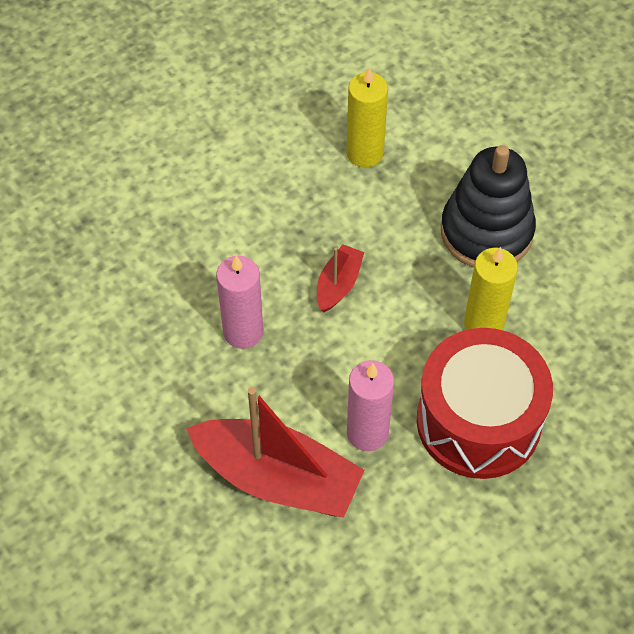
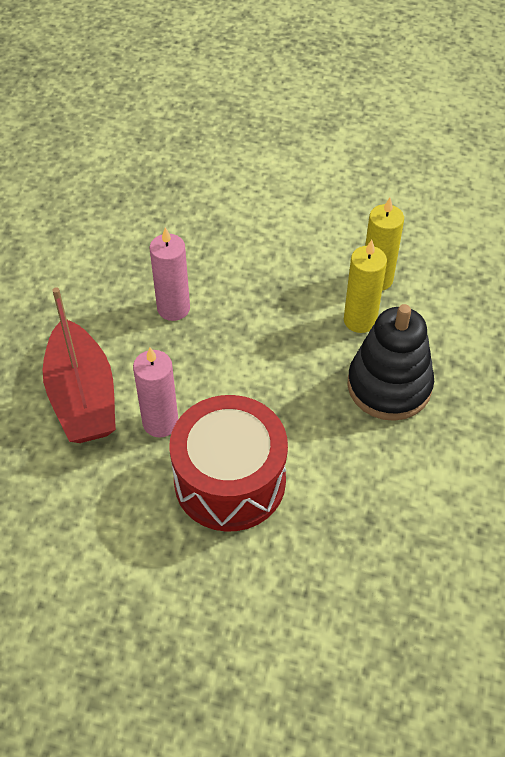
camera: 50 degrees right, 5 degrees down
(338, 284) = (259, 333): red boat -> none
(483, 324) = (311, 433): yellow candle -> yellow candle (360, 320)

